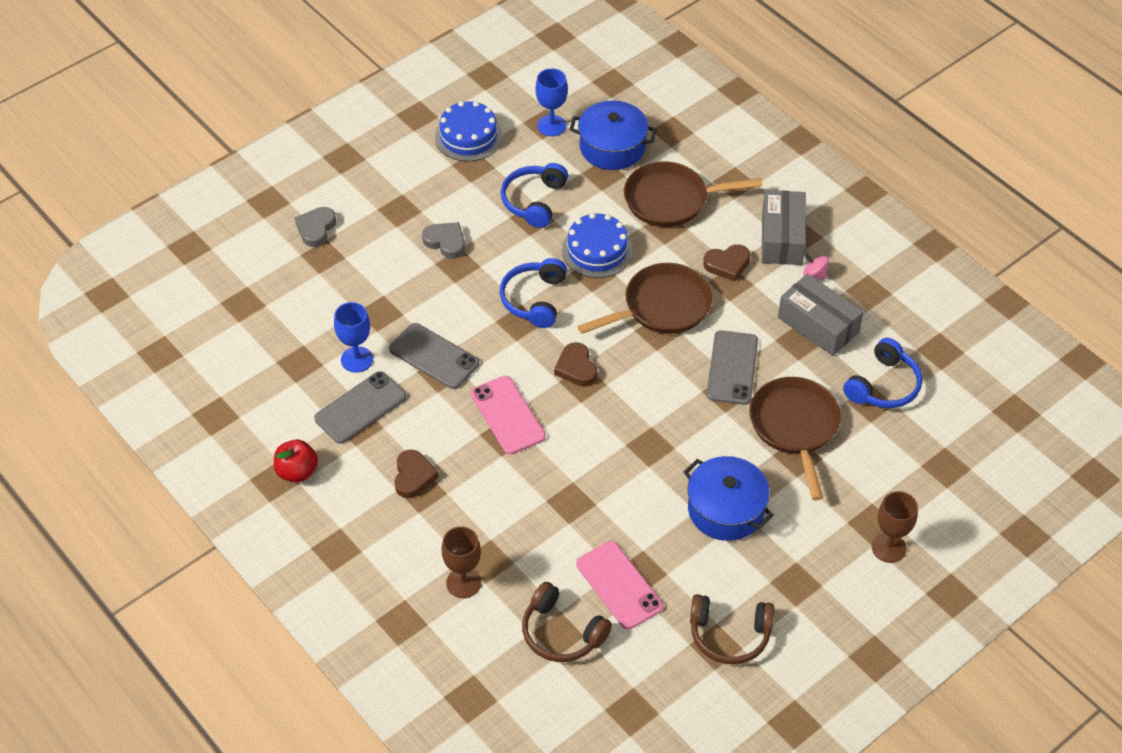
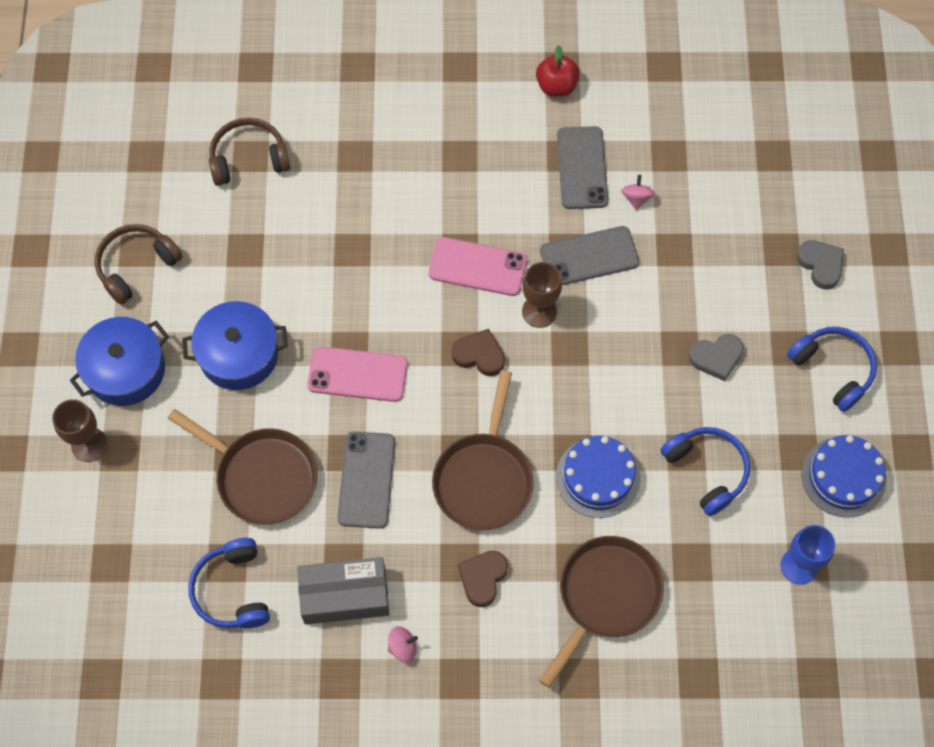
camera: 130 degrees right, 15 degrees up
(357, 359) = (636, 198): blue goblet -> pink spinning top
(413, 476) = (479, 159): brown heart -> none
(463, 583) = (351, 126): brown goblet -> brown goblet (539, 311)
(534, 299) = (584, 380): blue headphones -> blue headphones (833, 369)
(612, 147) = (722, 600): blue pot -> blue pot (125, 370)
(619, 585) = (249, 226): pink phone -> pink phone (357, 374)
(732, 368) = (366, 480): grey phone -> grey phone turned 45 degrees clockwise
(781, 238) = (471, 658): grey box -> none

